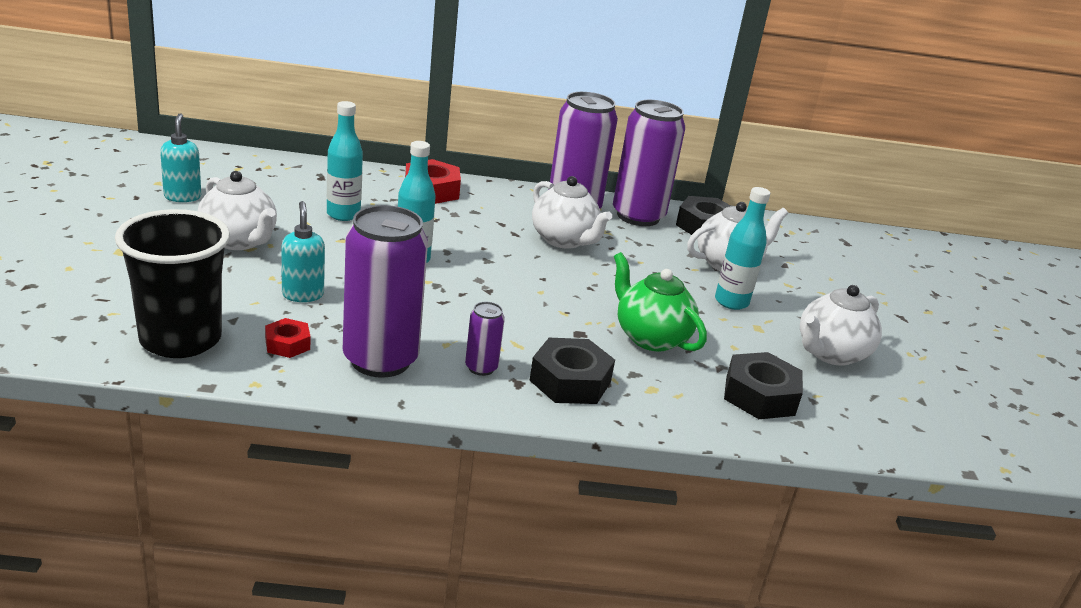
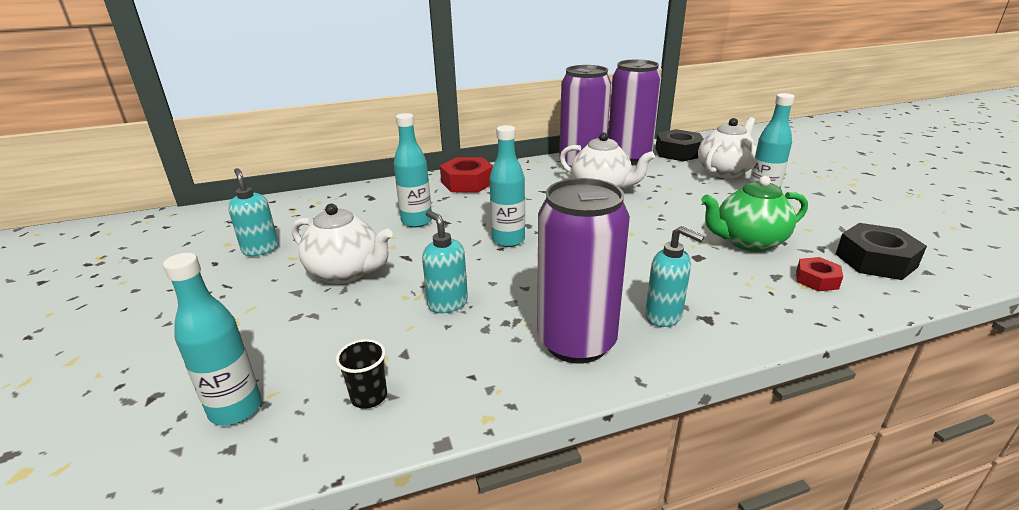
camera: 15 degrees left, 0 degrees up
(80, 314) = (236, 409): none -> turquoise bottle
(180, 339) = (369, 397): black cup -> black cup, size x0.40
(287, 344) = (479, 359): red nut -> red nut (816, 279)
(481, 368) = (664, 316): purple can -> turquoise soap dispenser
(570, 381) = (742, 301): black nut -> none
(650, 337) = (748, 242): green teapot -> green teapot turned 45 degrees counterclockwise
(830, 354) = (868, 212): white teapot -> none

